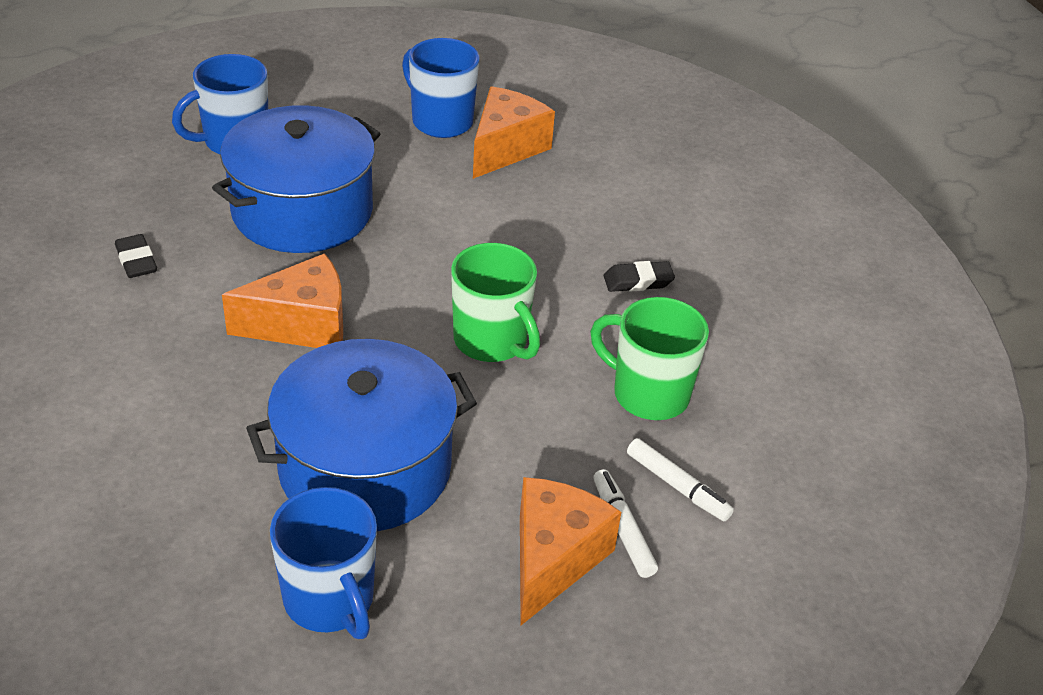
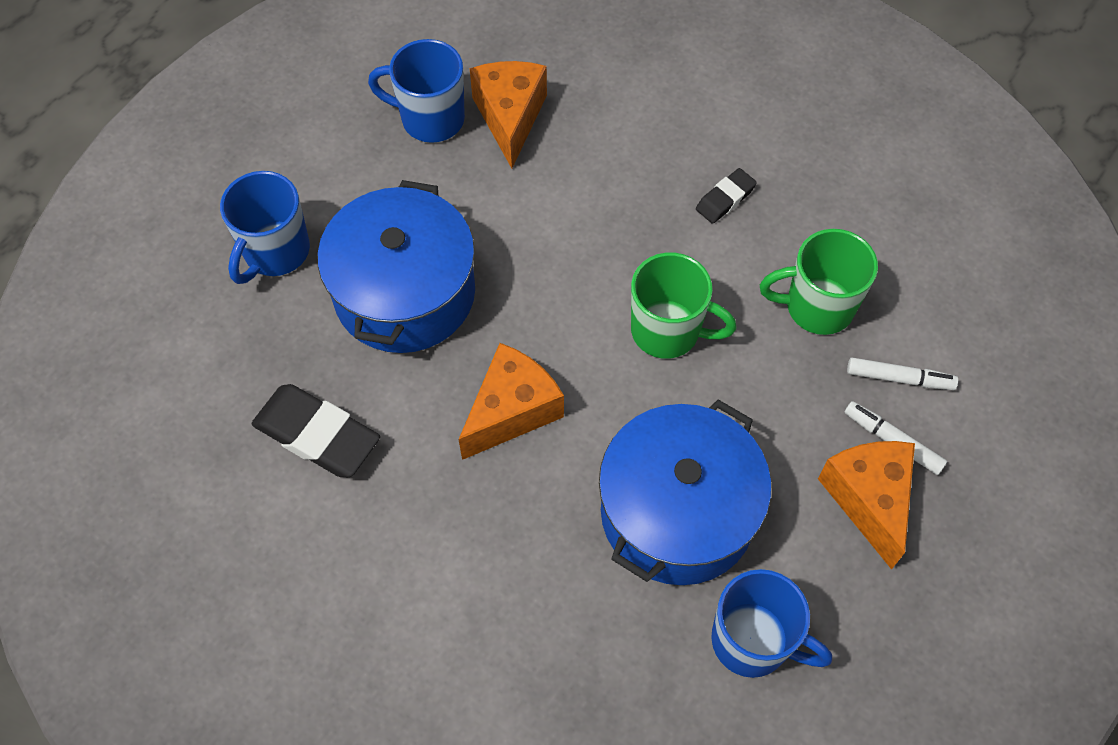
camera: 30 degrees left, 20 degrees up
(136, 261) = (317, 435): black eraser -> black eraser, size x1.87

